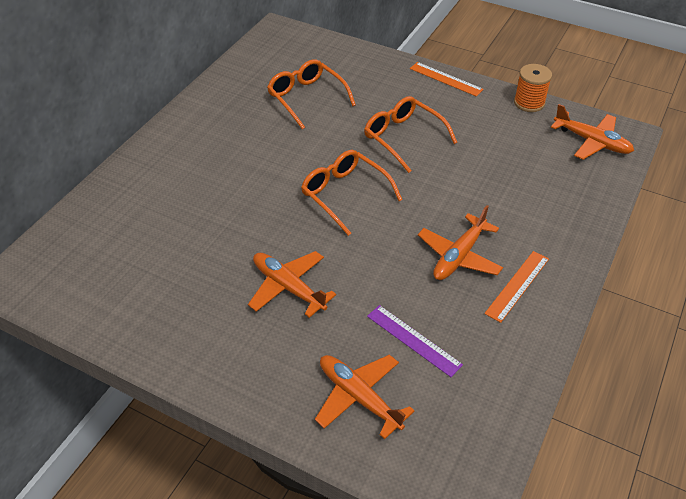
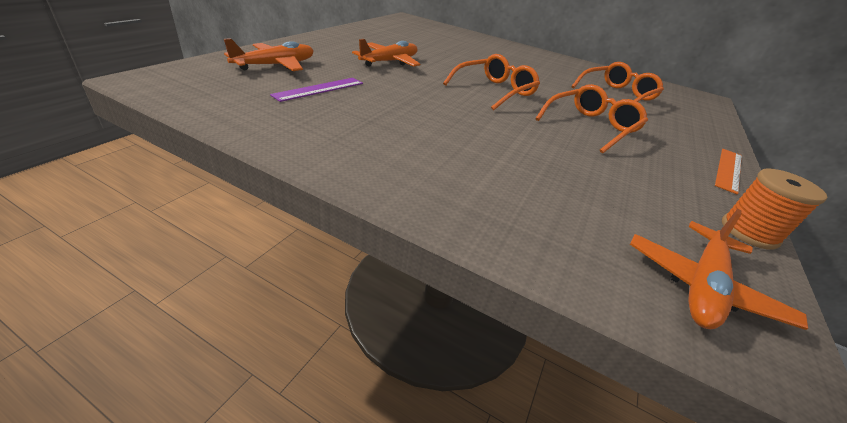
camera: 85 degrees right, 10 degrees down
(459, 256) = (417, 124): orange plane -> none
(517, 285) = (369, 146): orange ruler -> none

